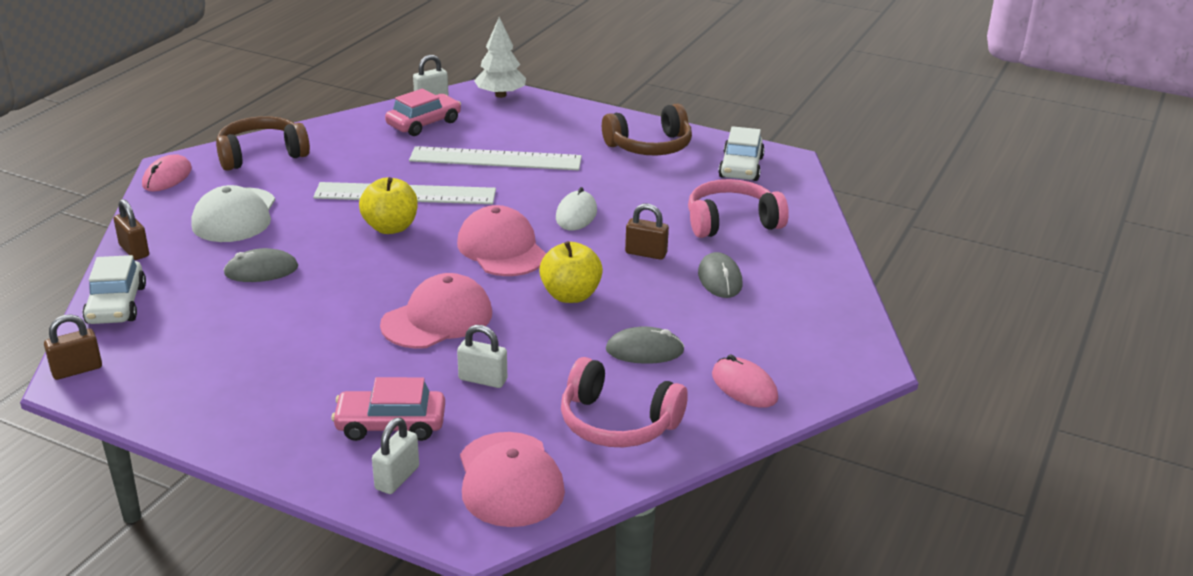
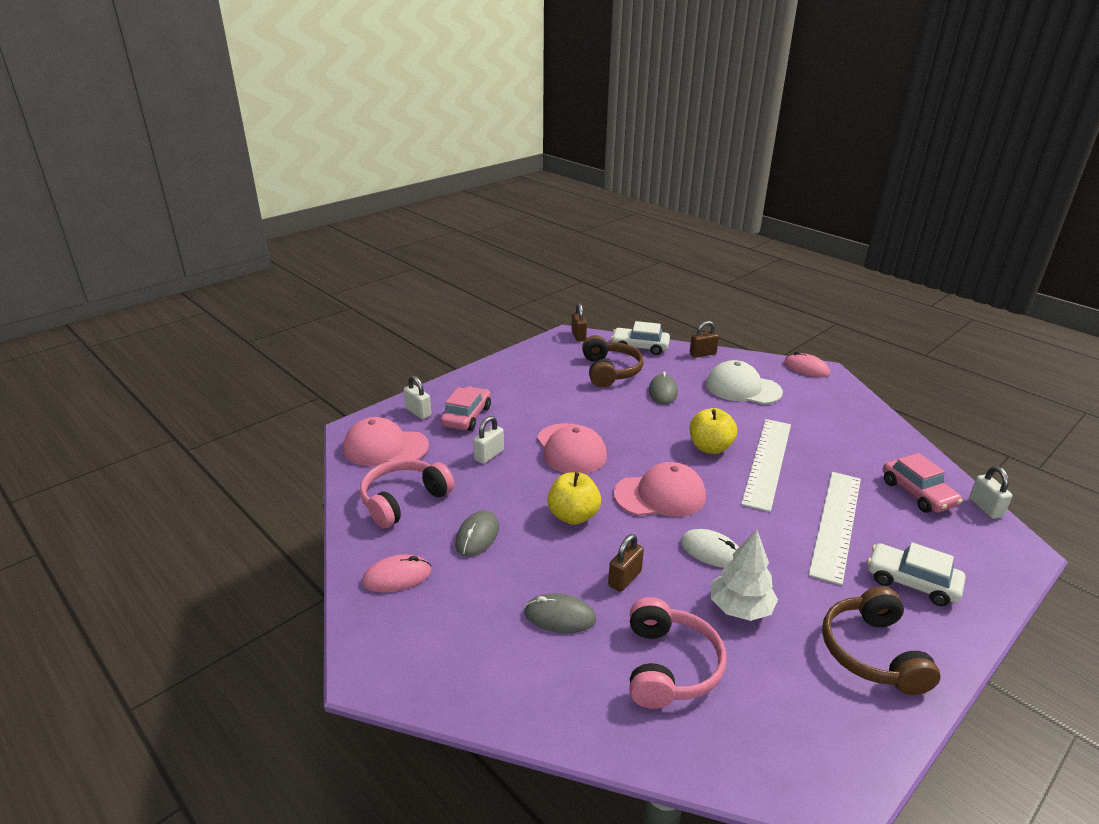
camera: 110 degrees right, 0 degrees up
(261, 155) = (843, 406): brown headphones -> brown headphones (609, 371)
(500, 95) = (1007, 559): white tree -> white tree (740, 608)
(741, 167) = (810, 728): white car -> white car (911, 582)

